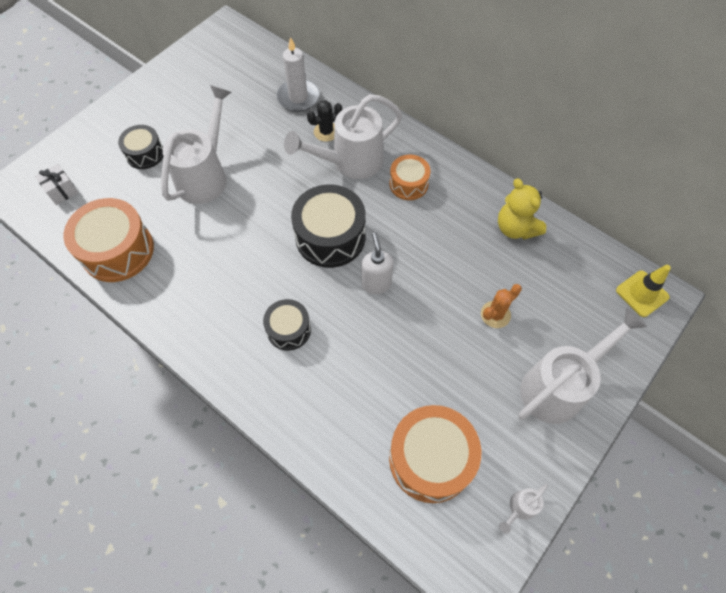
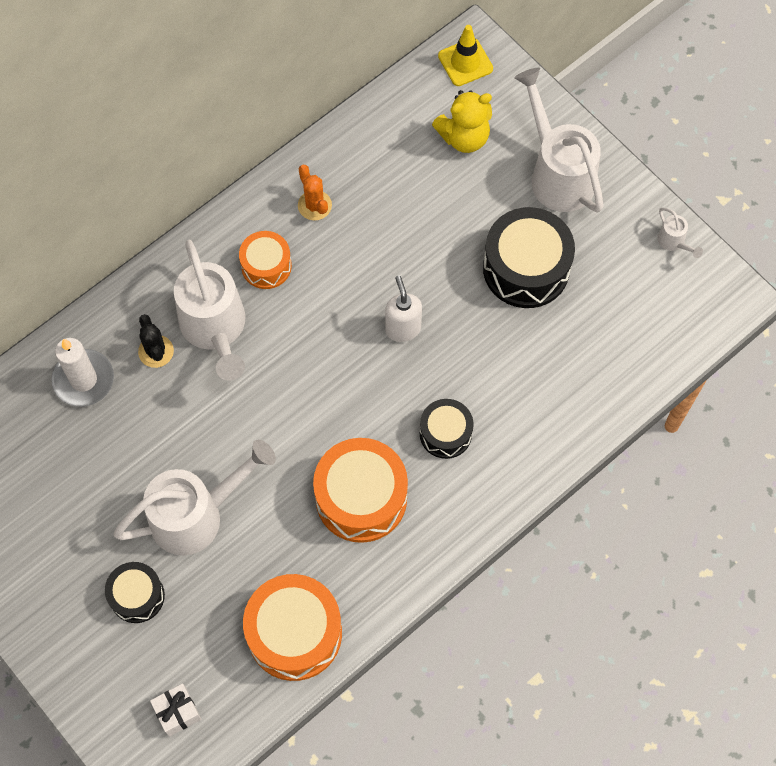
camera: 80 degrees left, 5 degrees up
(205, 176) = (196, 515): white watering can -> white watering can turned 120 degrees clockwise
(330, 237) = (326, 370): black drum -> black drum (526, 268)
(376, 284) = (402, 329): white soap dispenser -> white soap dispenser turned 75 degrees clockwise
(430, 459) = (615, 312): orange drum -> orange drum (361, 498)
(495, 314) = (464, 212): orange cactus -> orange cactus (314, 205)
(516, 228) = (356, 162): yellow teddy bear -> yellow teddy bear (464, 137)

